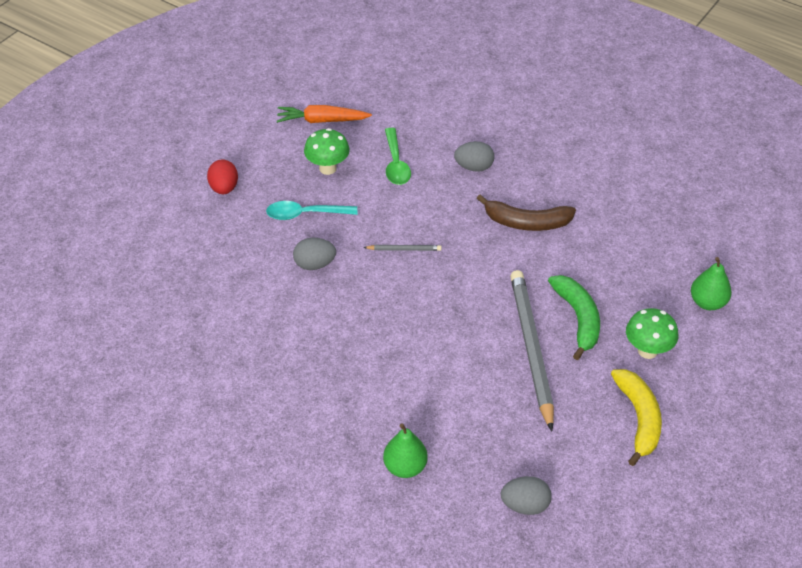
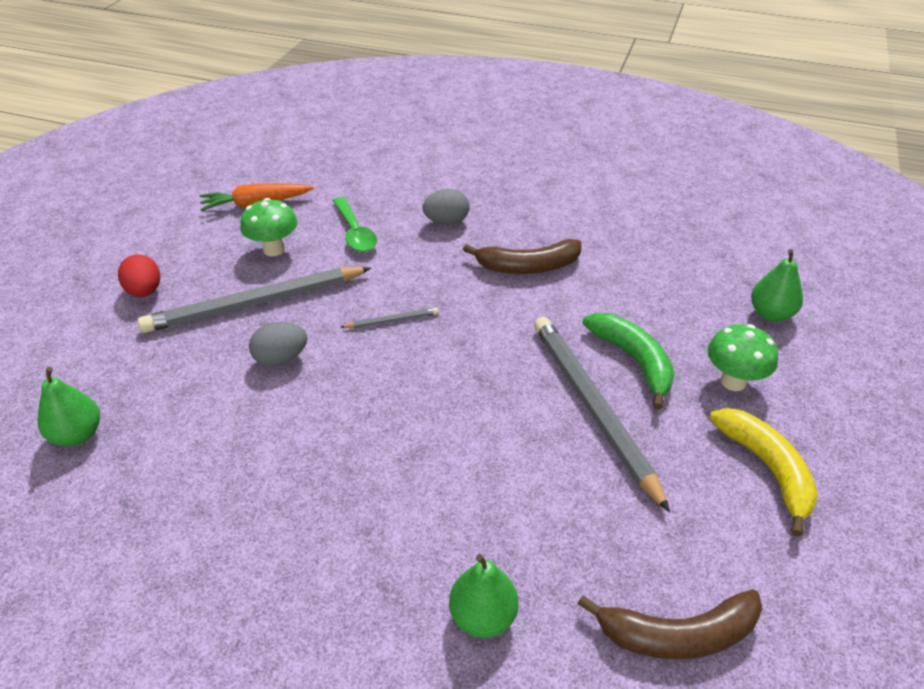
camera: 15 degrees left, 5 degrees down
(167, 294) = (77, 435): none -> green pear
(305, 214) = (256, 303): turquoise spoon -> grey pencil
(525, 505) = (678, 634): grey egg -> brown banana

